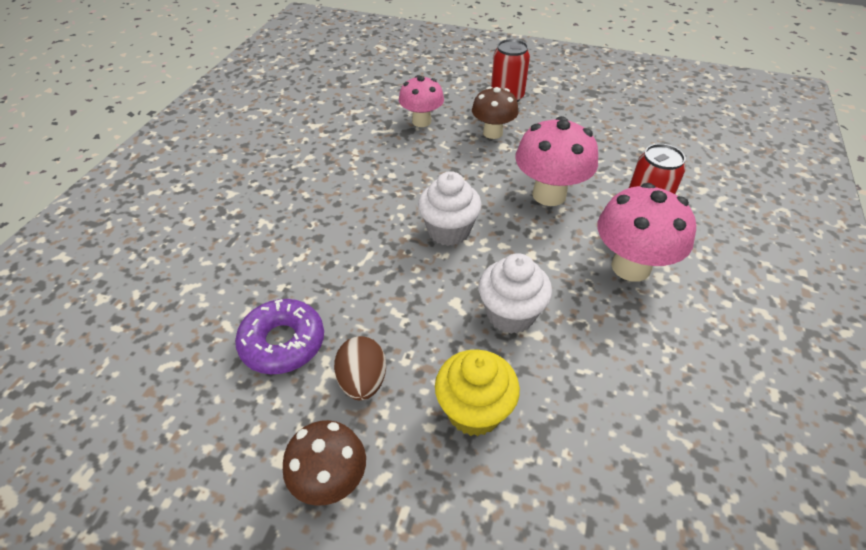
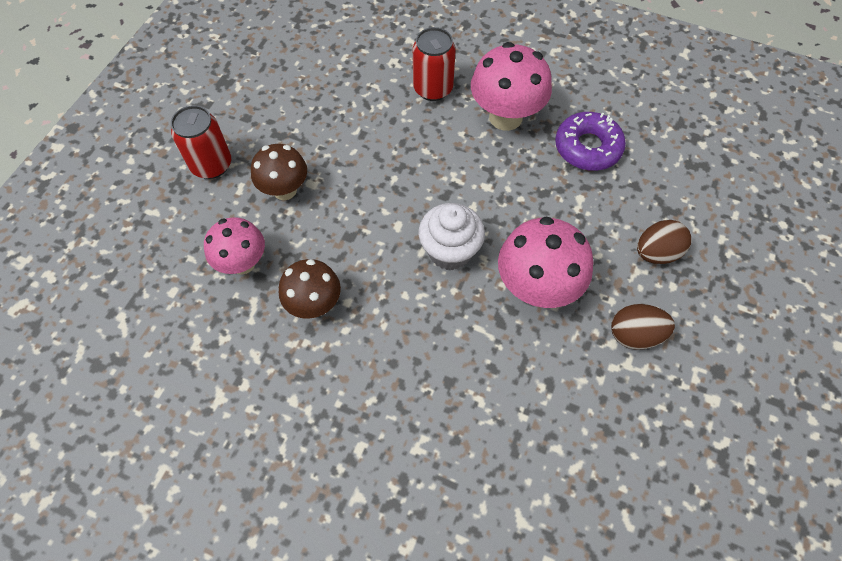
camera: 85 degrees left, 15 degrees up
(282, 343) = (596, 407): purple donut -> purple donut (587, 147)
(331, 481) = (727, 358): brown mushroom -> brown mushroom (314, 304)
(474, 411) = (656, 253): yellow cupcake -> brown egg
(510, 314) = (559, 214): white cupcake -> none
(549, 194) = (403, 157): pink mushroom -> pink mushroom (536, 288)

